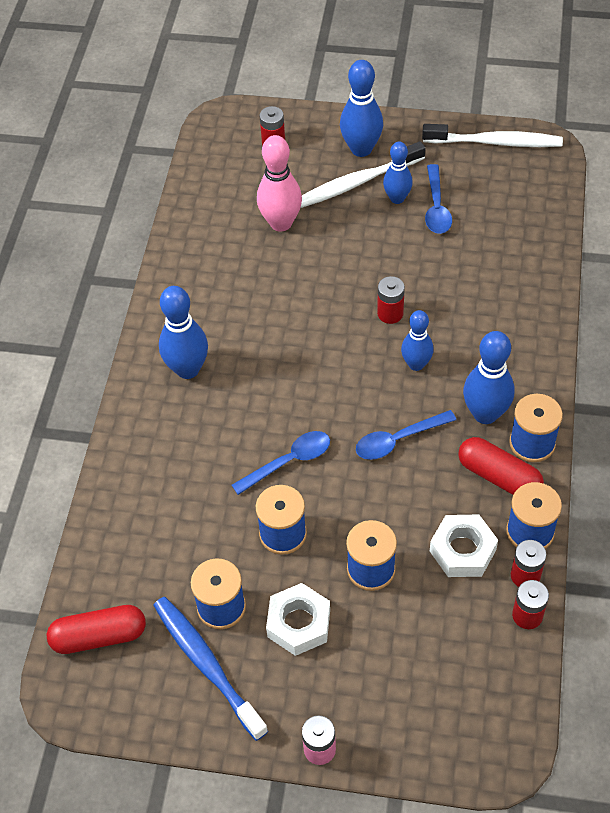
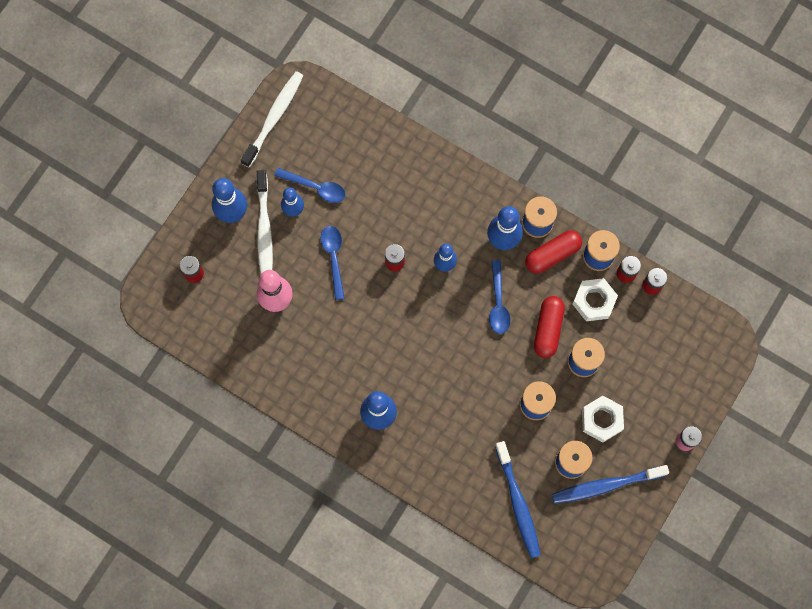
camera: 70 degrees left, 20 degrees up
(99, 636) = (560, 545): red capsule -> red capsule (548, 329)
(138, 563) = (518, 503): none -> blue toothbrush
(289, 461) = (484, 379): blue spoon -> blue spoon (333, 258)

